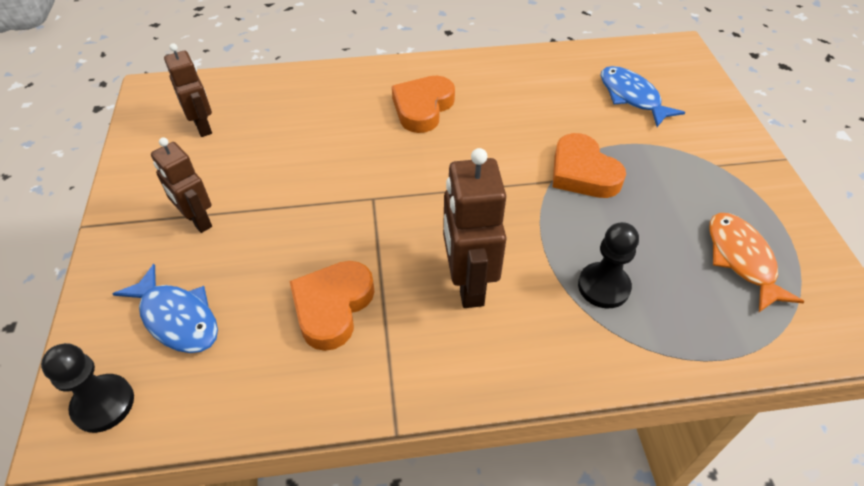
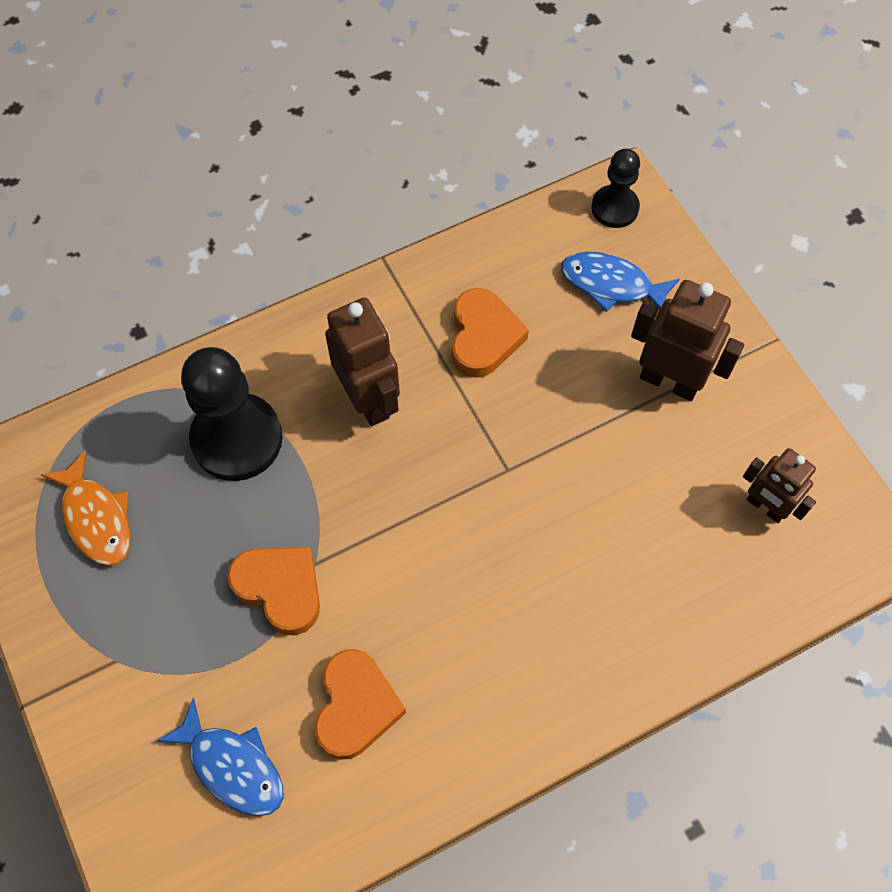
camera: 160 degrees right, 15 degrees up
(197, 221) = (669, 381): brown robot -> brown robot, size x1.53
(422, 108) = (514, 638): orange heart -> orange heart (356, 706)
(603, 286) = (237, 439): black pawn -> black pawn, size x1.74

